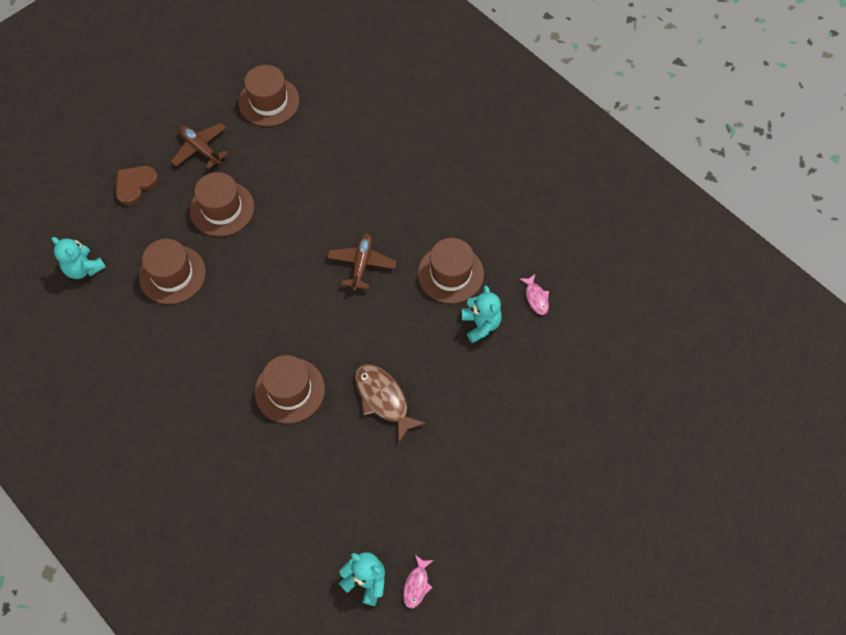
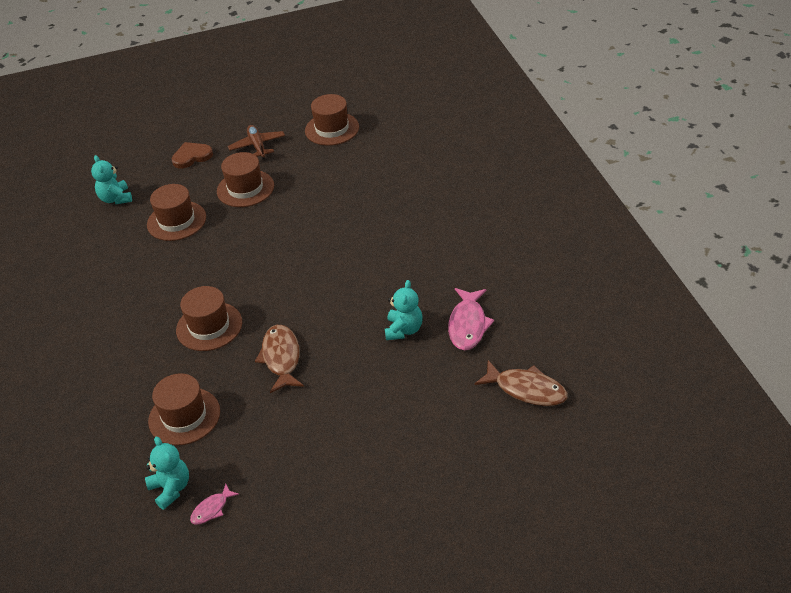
camera: 30 degrees right, 20 degrees down
(361, 264) = (330, 256): brown plane -> none
(450, 274) = (402, 285): brown hat -> brown hat (184, 416)
(536, 298) = (468, 325): pink fish -> pink fish, size x1.84
(623, 348) = (526, 389): none -> brown fish

